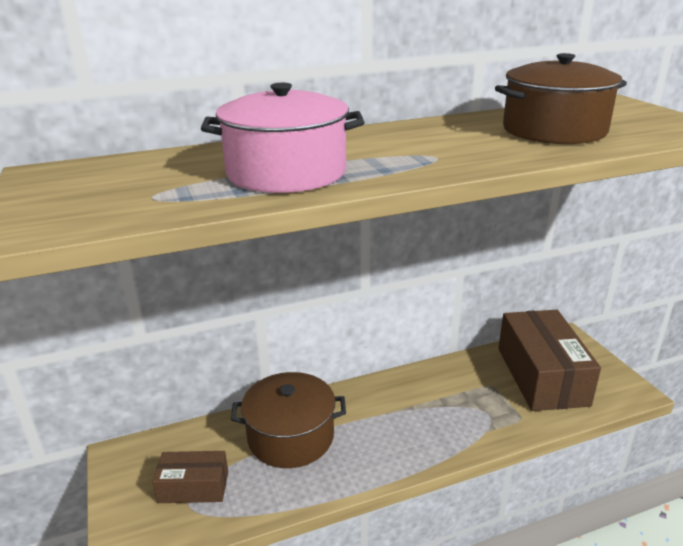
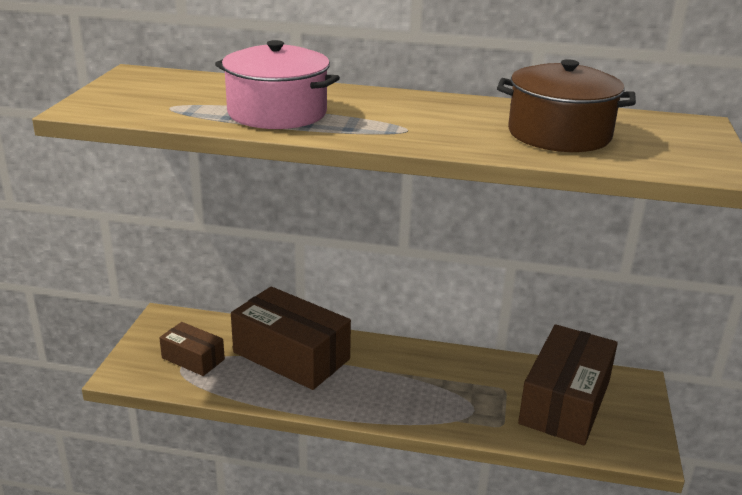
camera: 30 degrees right, 0 degrees up
(291, 437) = (291, 356): brown pot -> brown box

